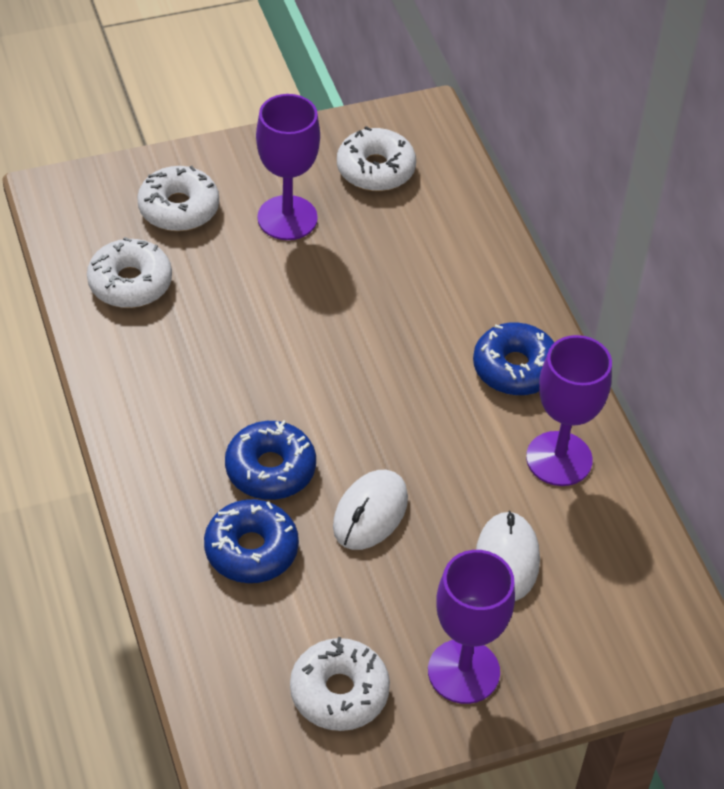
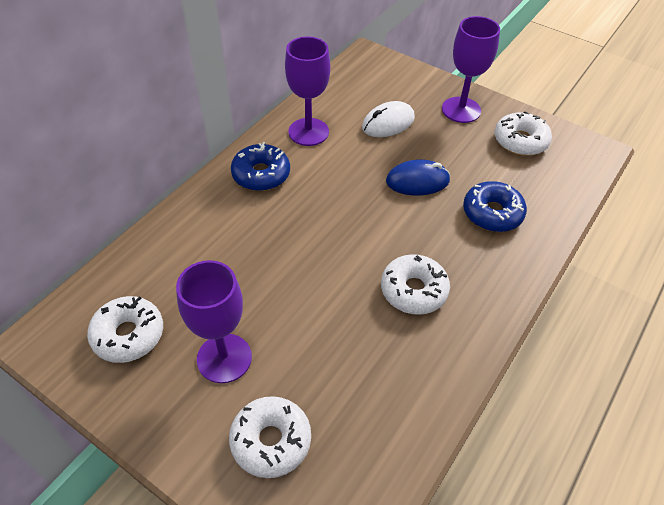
camera: 125 degrees left, 0 degrees up
(130, 283) = (374, 415): white donut -> white donut (413, 290)
(270, 469) = (437, 236): blue donut -> none
(370, 513) = (417, 181): white mouse -> blue mouse

